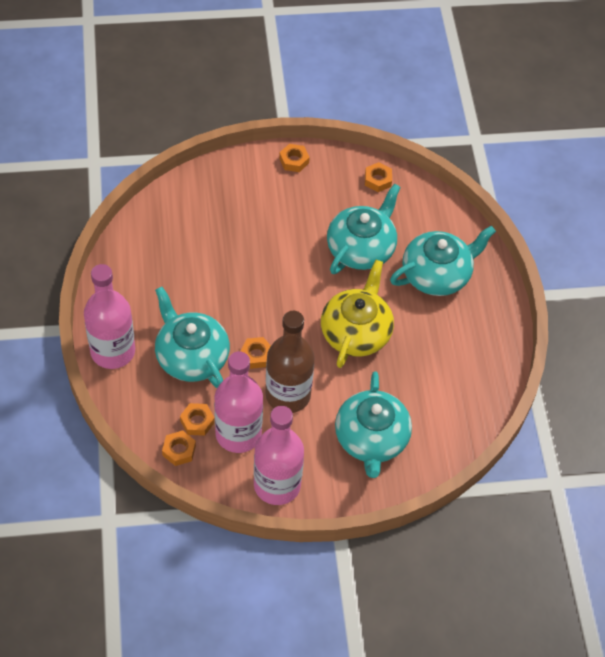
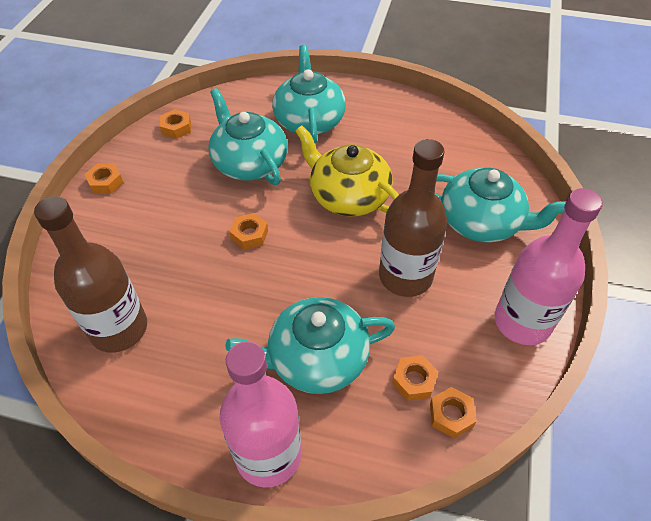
camera: 65 degrees left, 5 degrees down
(169, 231) = (119, 329): none -> brown bottle
(238, 433) = (443, 340): pink bottle -> none
(256, 355) = (342, 290): orange nut -> orange nut (249, 235)

